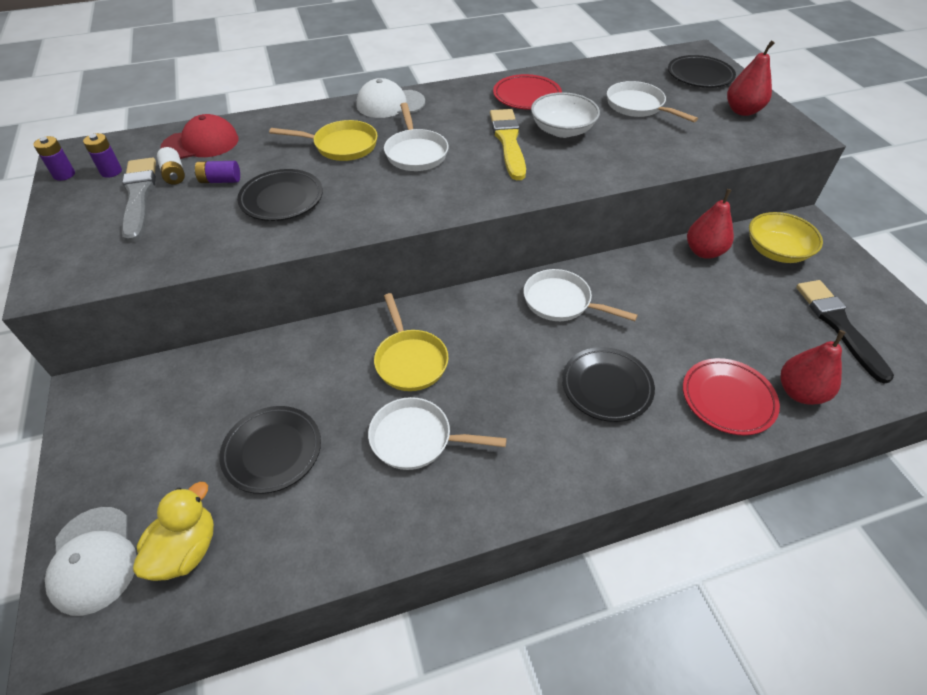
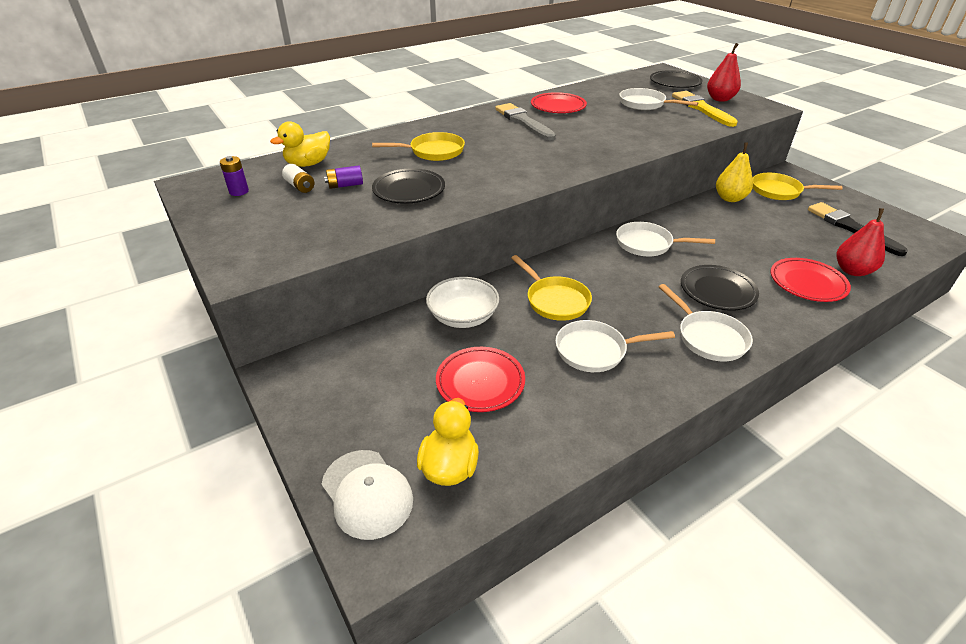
camera: 15 degrees left, 10 degrees down
(64, 174) = (194, 199): purple battery -> none
(139, 197) = (278, 204): grey brush -> grey brush (523, 122)
(201, 143) = (308, 164): red cap -> yellow duck
(272, 451) = (480, 382): black plate -> red plate
(390, 104) = (453, 122): white cap -> none
(415, 153) = (497, 149): white pan -> white pan (708, 337)
(508, 142) = (565, 134): yellow brush -> yellow brush (702, 109)
(562, 130) = (600, 123): white bowl -> white bowl (463, 316)
(704, 251) = (730, 198): red pear -> yellow pear
(776, 251) = (779, 191): yellow bowl -> yellow pan

